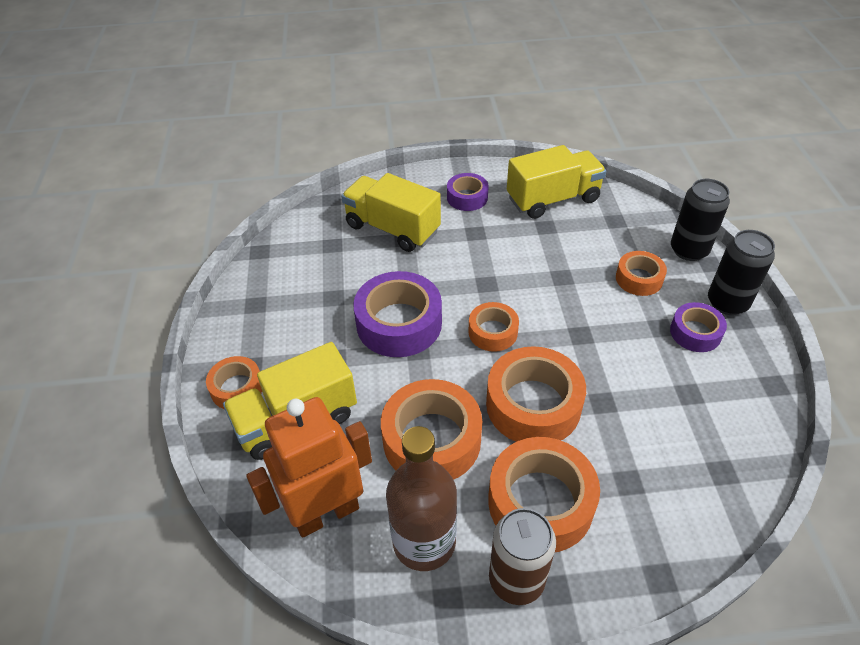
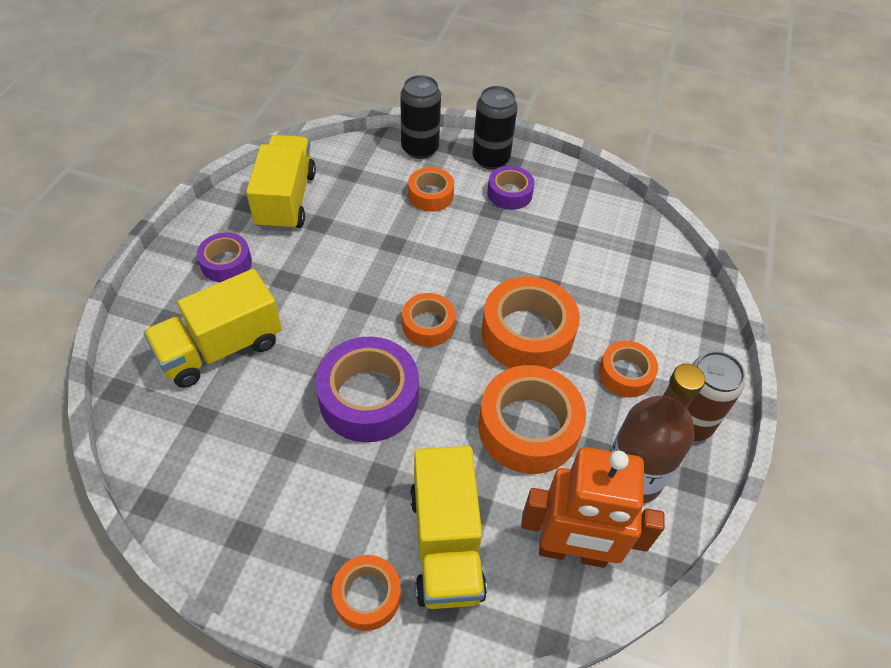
camera: 70 degrees left, 5 degrees up
(326, 513) = (572, 551): orange robot -> orange robot turned 75 degrees counterclockwise
(540, 502) = (625, 374): orange tape -> orange tape, size x0.57

